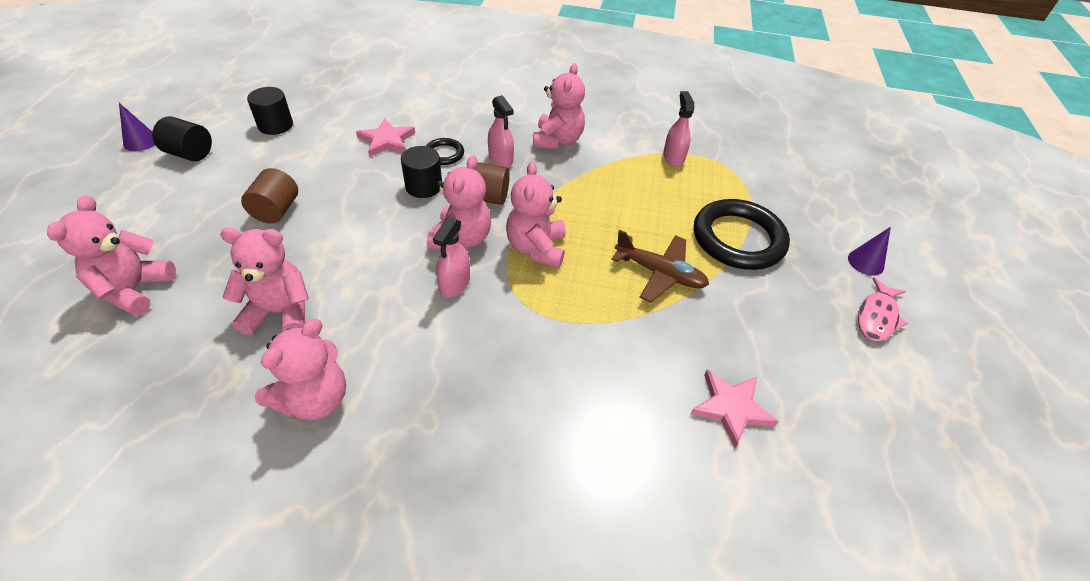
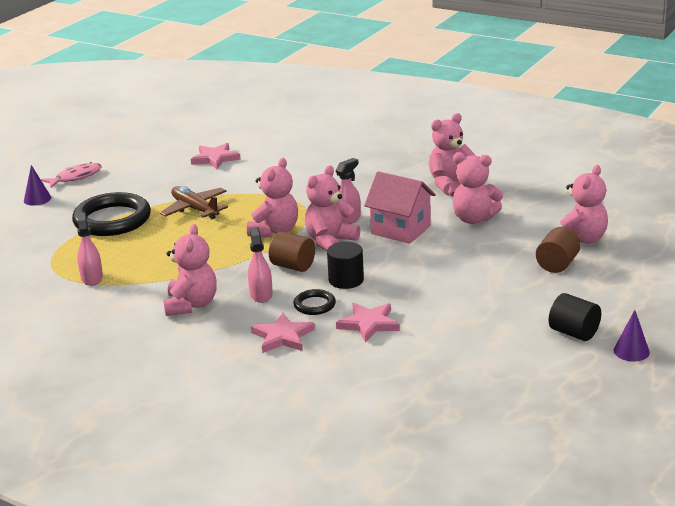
camera: 155 degrees left, 20 degrees down
(275, 125) = (488, 354): black cylinder -> none
(276, 210) = (481, 276): brown cylinder -> brown cylinder (557, 264)
(379, 274) = (400, 230): none -> pink house
(458, 121) = (283, 337): none -> pink star
(557, 141) = (191, 305): pink teddy bear -> pink teddy bear turned 150 degrees clockwise
(673, 157) = (92, 278): pink spray bottle -> pink spray bottle turned 150 degrees clockwise

